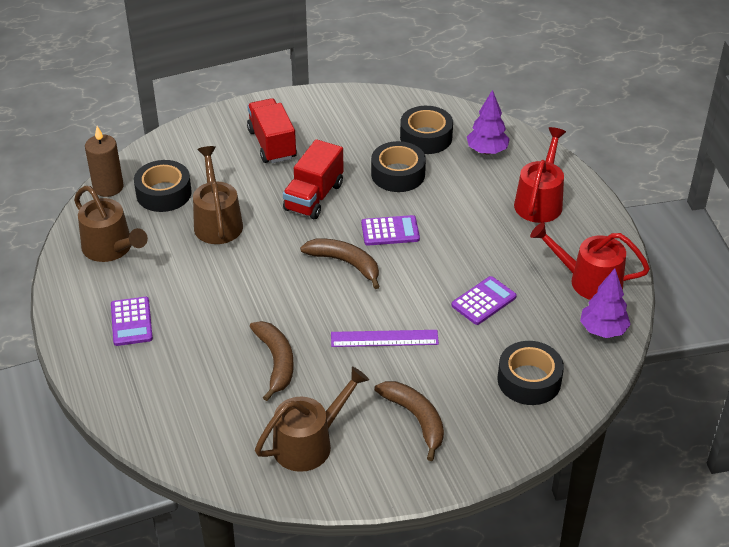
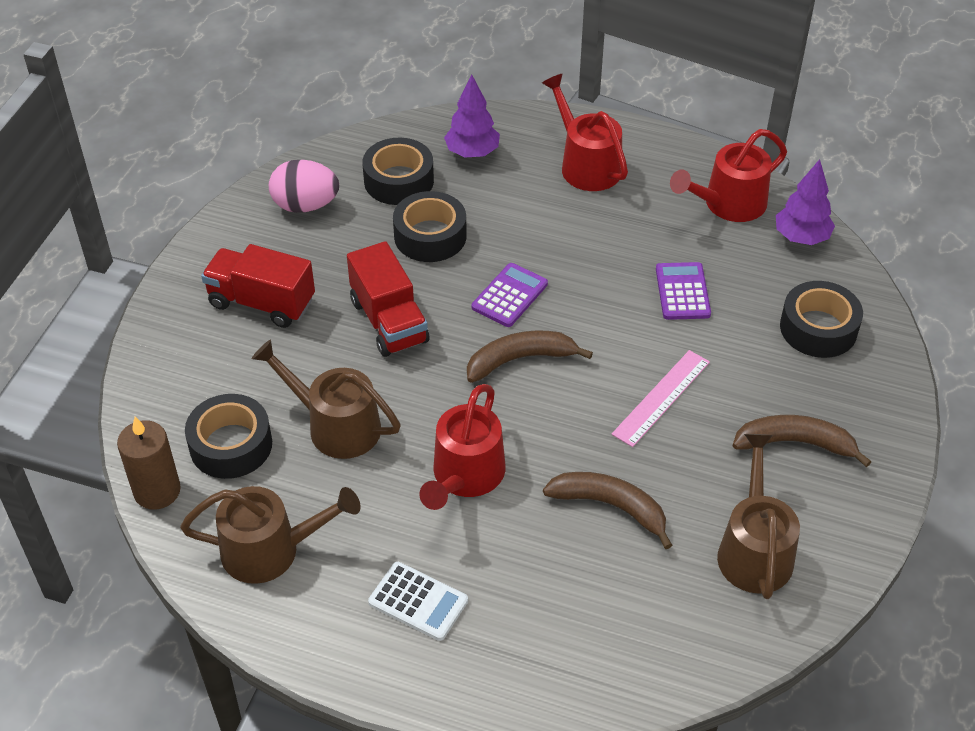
camera: 50 degrees left, 5 degrees up
(131, 322) = (418, 601): purple calculator -> white calculator
(235, 290) = (465, 476): none -> red watering can
(362, 116) = (305, 205): none -> pink egg
(384, 339) = (661, 398): purple ruler -> pink ruler

